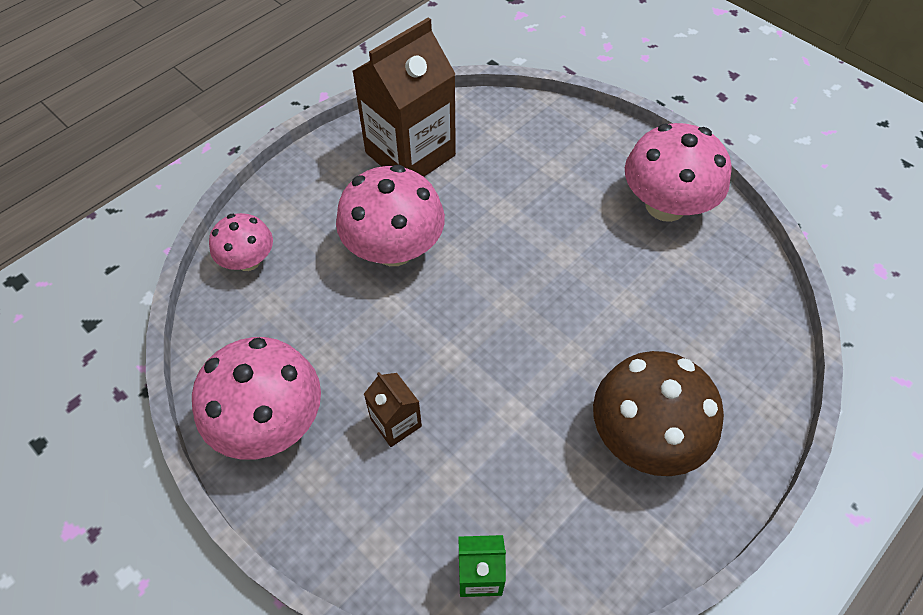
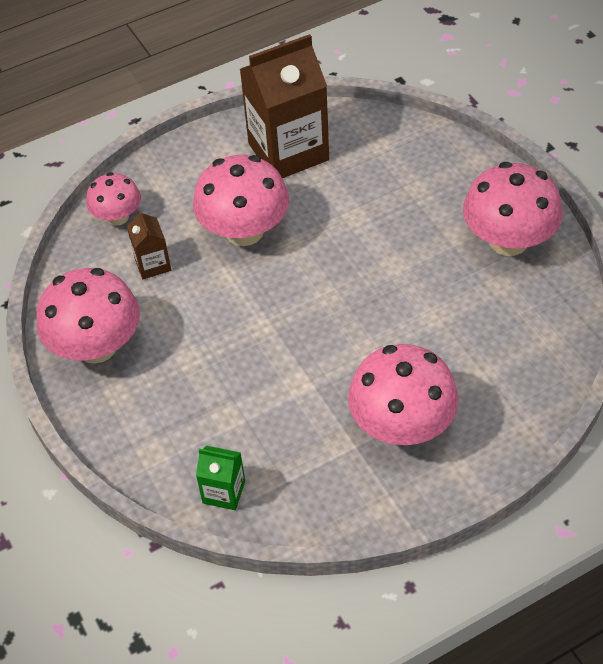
camera: 20 degrees right, 5 degrees down
(396, 422) = (197, 368): brown carton -> brown carton (153, 264)
(644, 436) = (402, 425): brown mushroom -> pink mushroom

